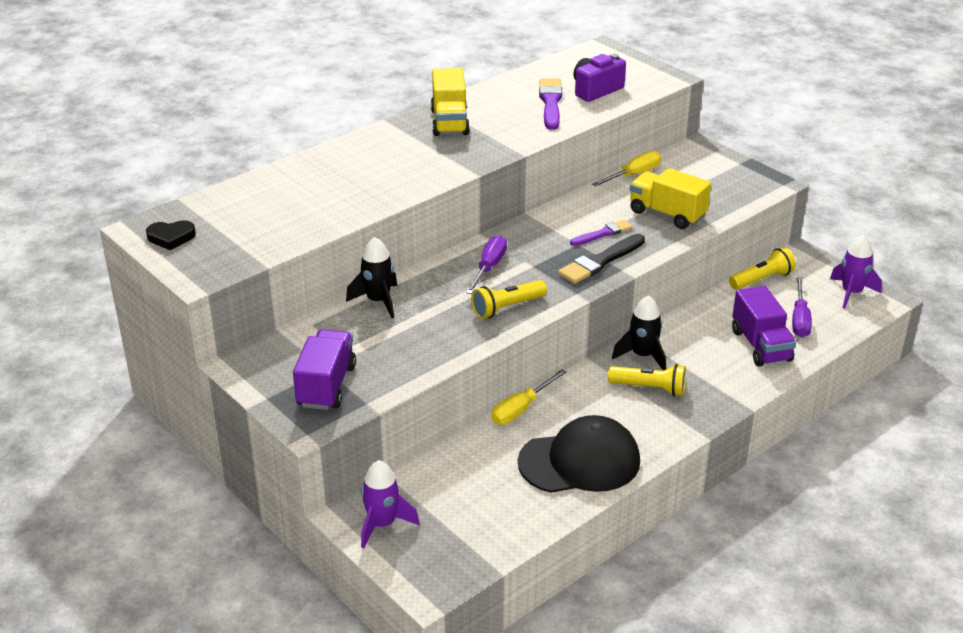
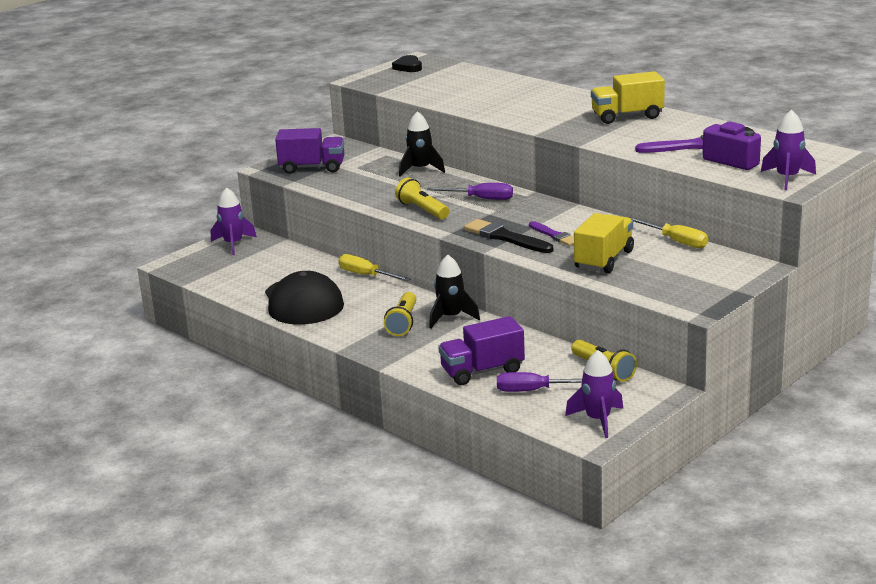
camera: 85 degrees right, 10 degrees down
(646, 75) = (787, 178): none -> purple rocket

